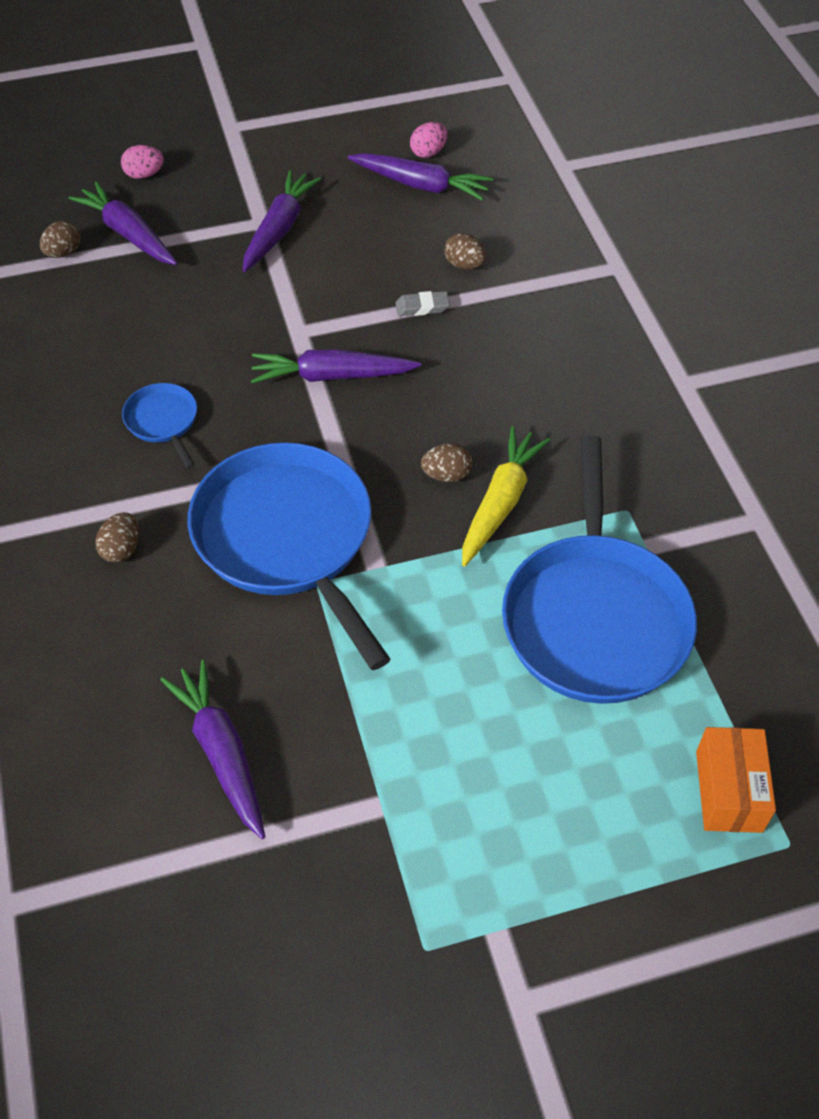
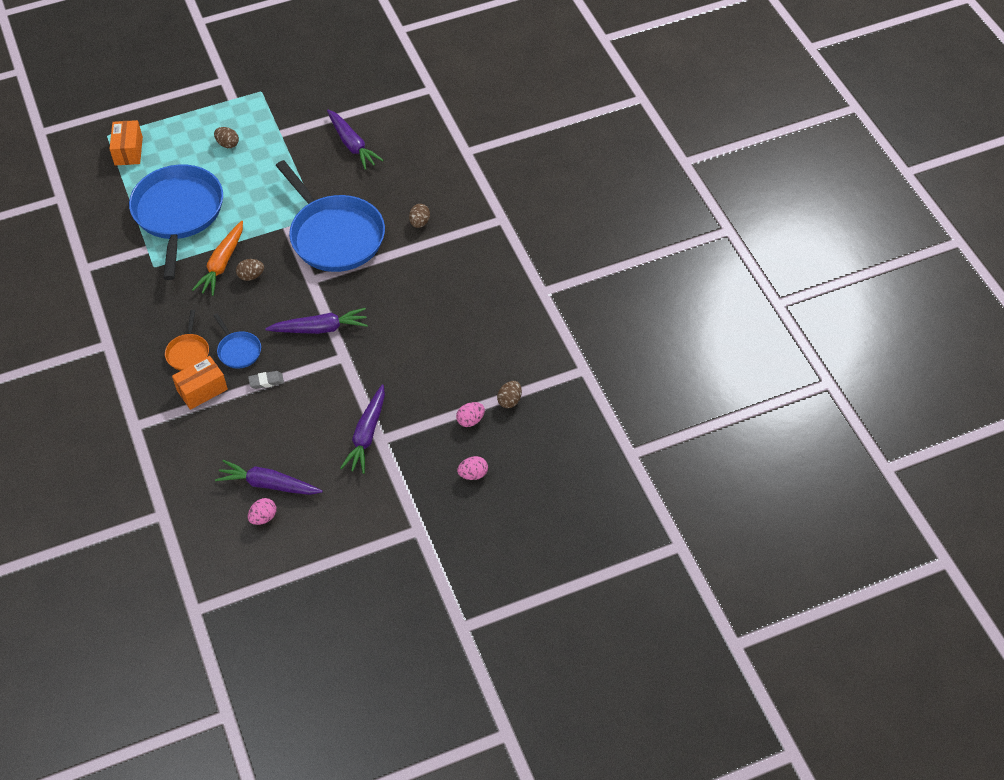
camera: 175 degrees right, 0 degrees up
(128, 234) = (470, 420): purple carrot -> pink egg
(163, 421) = (414, 291): blue pan -> blue pan (238, 351)
(464, 265) = (238, 417): brown egg -> brown egg (228, 144)
(500, 502) = (222, 264): yellow carrot -> orange carrot
(521, 304) = (202, 390): none -> orange box
(548, 358) = (188, 353): none -> orange pan

